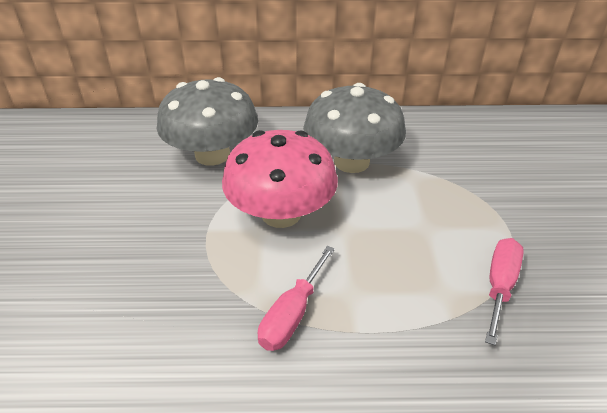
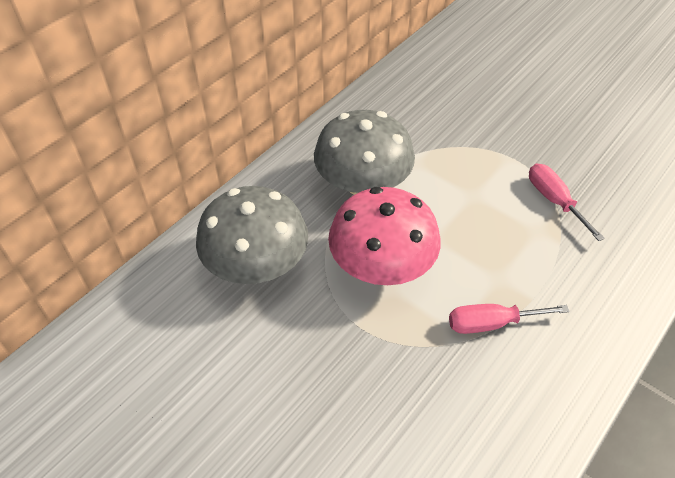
camera: 50 degrees left, 10 degrees up
(292, 314) = (491, 323): pink screwdriver -> pink screwdriver turned 105 degrees clockwise

